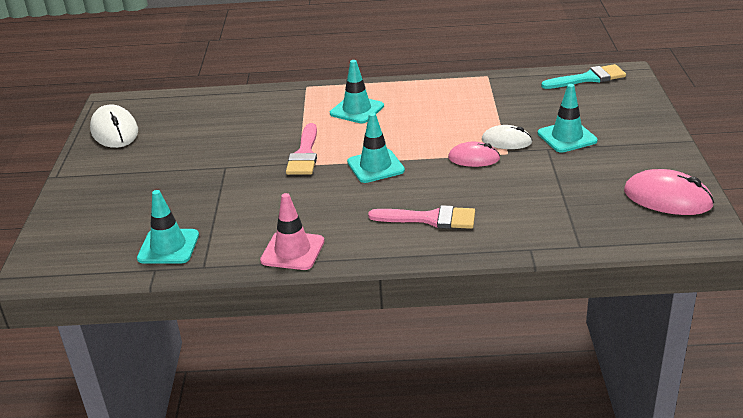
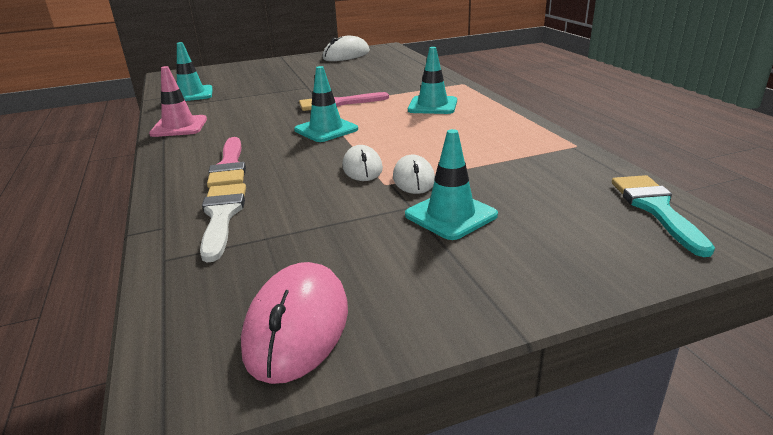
camera: 70 degrees right, 5 degrees down
(474, 158) = (362, 168): pink mouse -> white mouse
(525, 222) = (222, 216): none -> white brush
(588, 78) = (656, 209): turquoise brush -> turquoise brush turned 150 degrees counterclockwise

